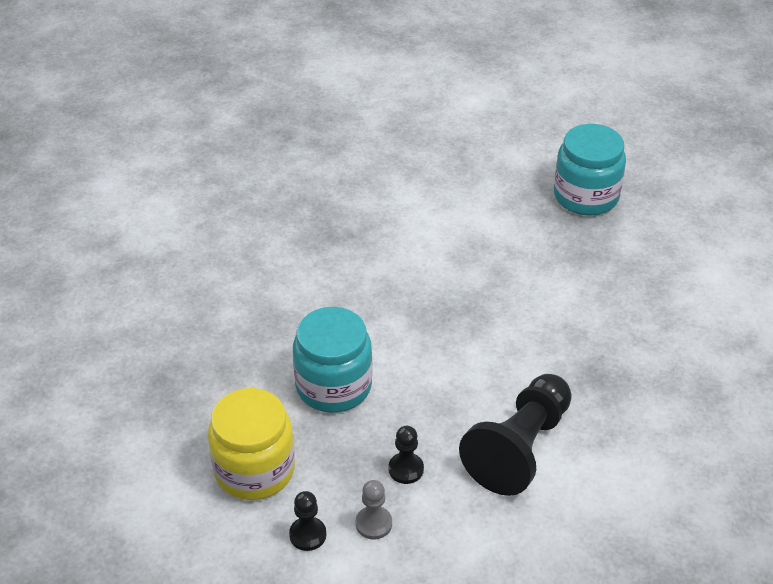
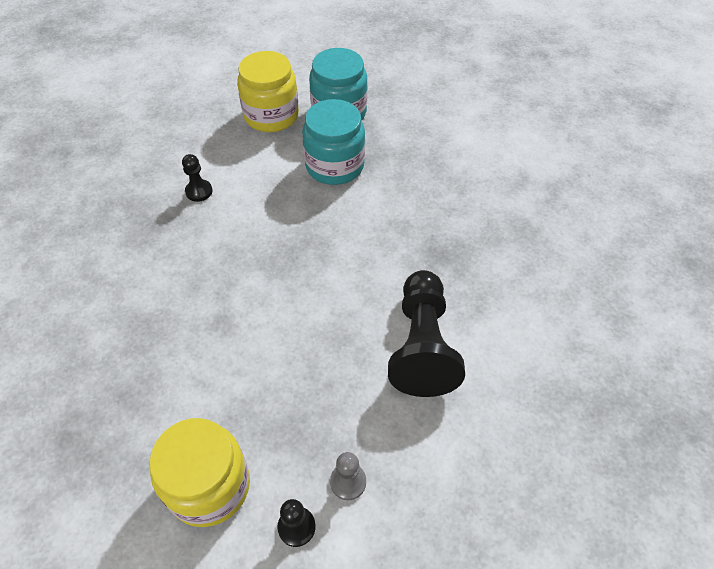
camera: 30 degrees left, 10 degrees up
(333, 386) = (235, 364): turquoise jar -> turquoise jar (334, 166)
(406, 469) = (344, 413): black pawn -> black pawn (199, 191)
(510, 173) = (271, 116): none -> yellow jar

